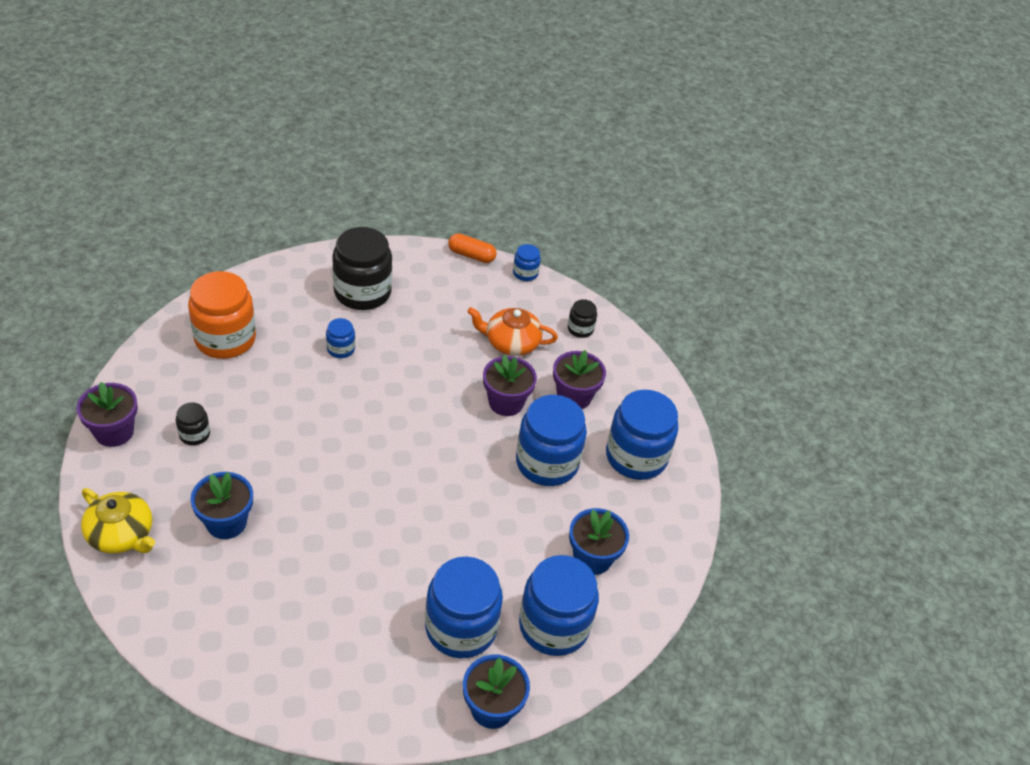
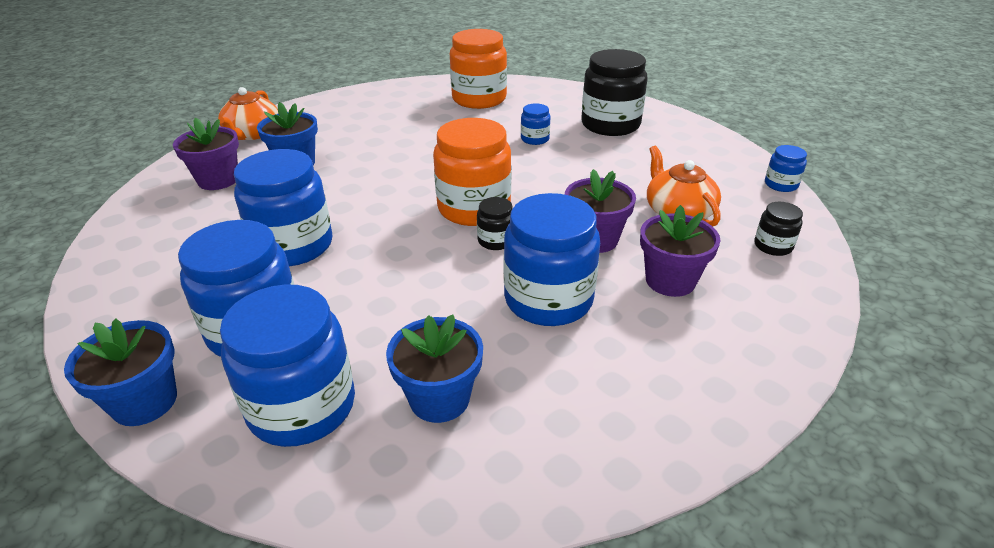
camera: 65 degrees right, 10 degrees down
(114, 432) = (345, 99): purple flower pot -> purple flower pot (218, 180)
(121, 534) = (252, 133): yellow teapot -> orange teapot
(194, 434) = (373, 122): black jar -> black jar (496, 241)
(412, 442) = (474, 208): none -> orange jar
(471, 255) = (745, 151): orange capsule -> none
(636, 457) = (649, 371): blue jar -> blue jar (293, 245)

